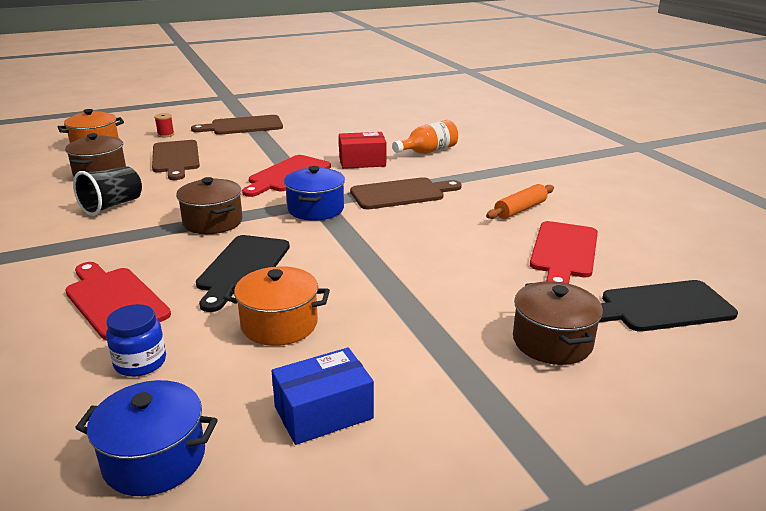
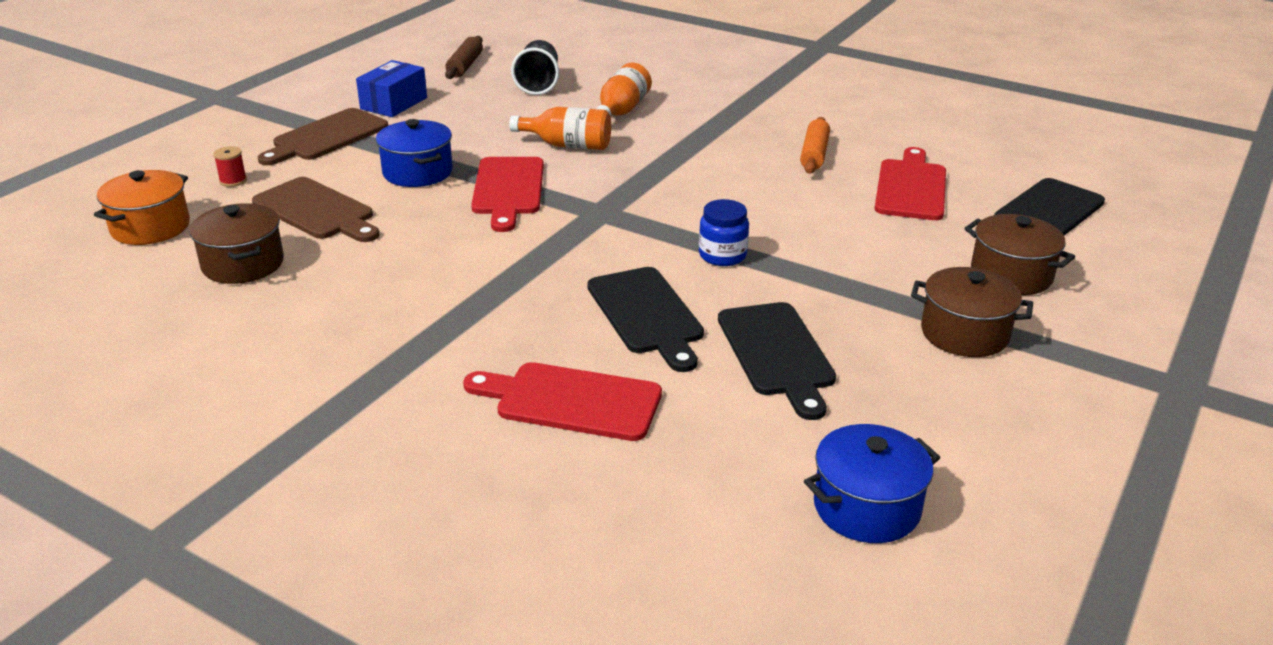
camera: 35 degrees left, 5 degrees up
(112, 206) = (352, 301): black cup -> black cup (538, 84)
(140, 362) = (711, 443): blue jar -> blue jar (722, 255)
(213, 222) = (521, 276): brown pot -> brown pot (964, 334)
(279, 324) = (777, 353): orange pot -> black cutting board
(315, 209) = (612, 221): blue pot -> blue pot (417, 172)
(323, 412) = (934, 408): blue box -> blue box (394, 103)
(362, 162) = (568, 145): red box -> orange bottle
(374, 109) = (465, 66): none -> brown rolling pin
(401, 194) = (673, 173): brown cutting board -> none
(564, 252) = (911, 187): red cutting board -> red cutting board turned 150 degrees counterclockwise

